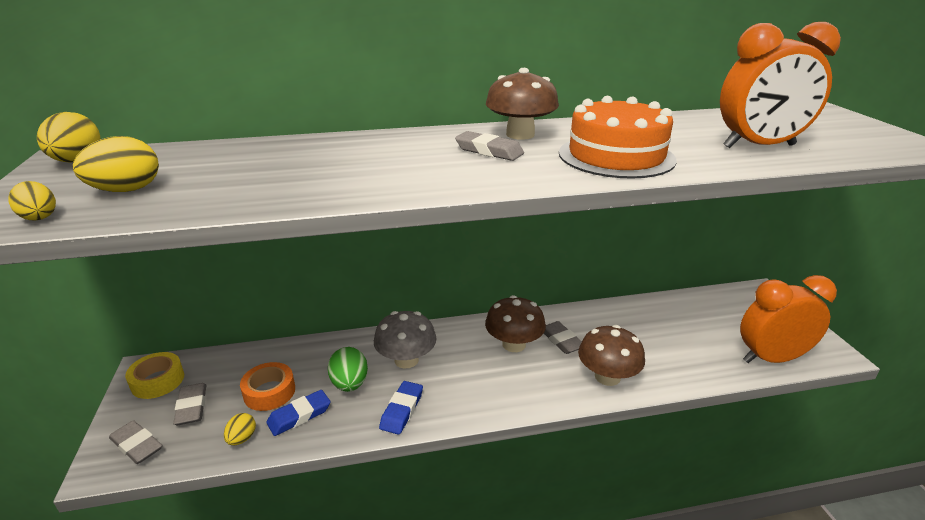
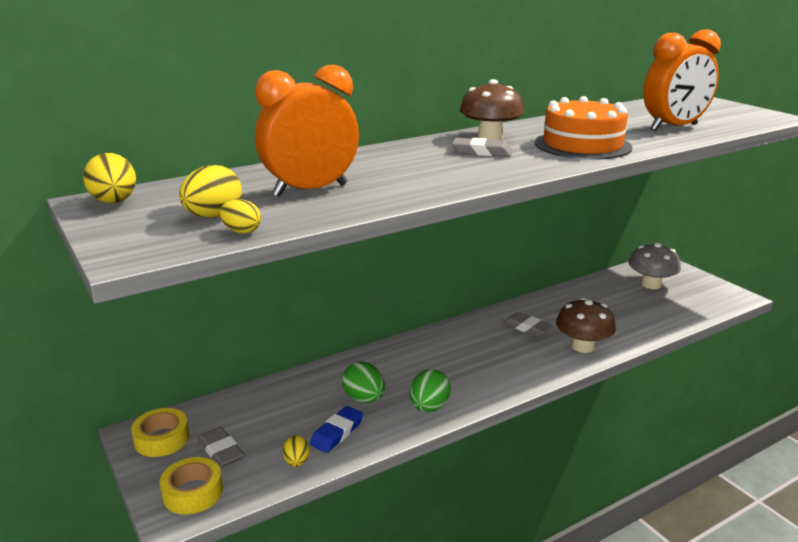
camera: 20 degrees left, 5 degrees down
(39, 217) = (169, 244): yellow egg -> yellow egg (241, 231)
(137, 445) = (193, 492): grey eraser -> yellow tape
(269, 392) = (290, 422): orange tape -> none
(402, 410) = (429, 407): blue eraser -> green egg
(406, 360) = (402, 370): grey mushroom -> grey mushroom (651, 284)
(514, 344) = (489, 339): brown mushroom -> none
(771, 358) = (696, 309): orange clock -> orange clock (310, 190)

